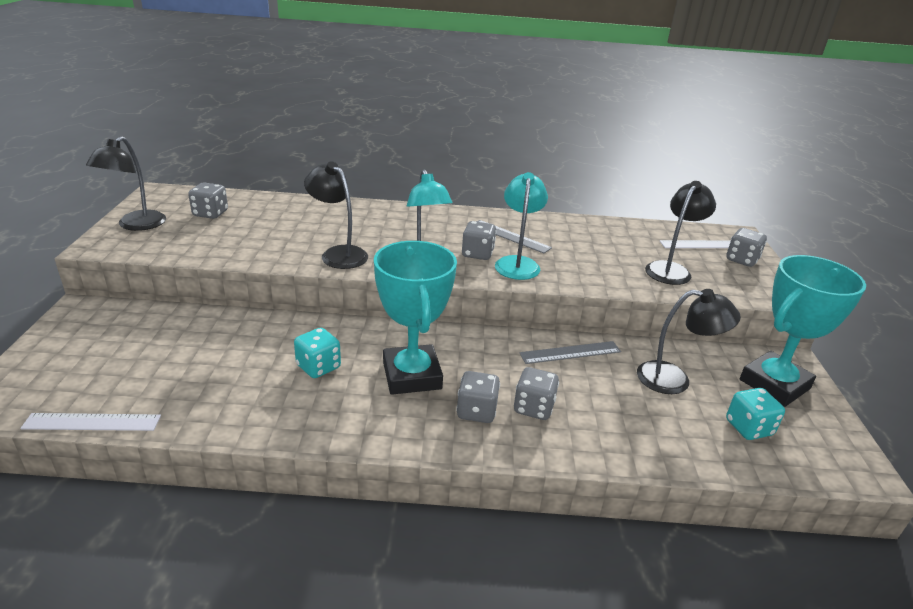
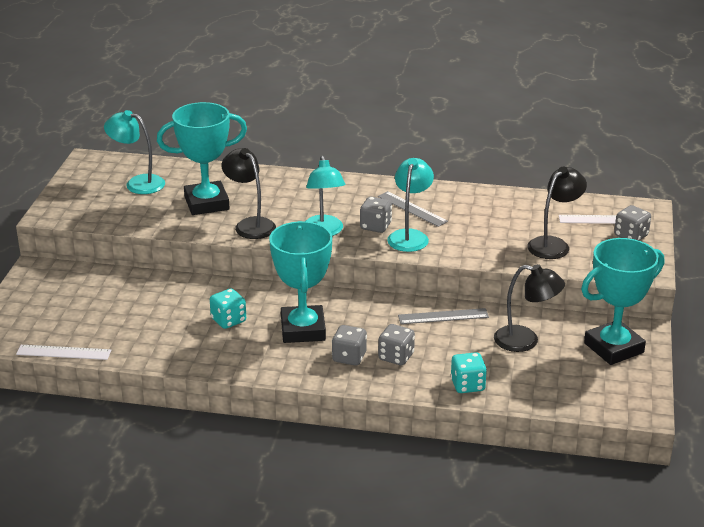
camera: 10 degrees right, 0 degrees up
(136, 225) = (75, 195): black lamp -> none
(210, 213) = (138, 183): grey dice -> turquoise lamp
(287, 232) = (206, 203): none -> turquoise trophy
(748, 428) = (569, 378): turquoise dice -> turquoise dice (467, 385)

